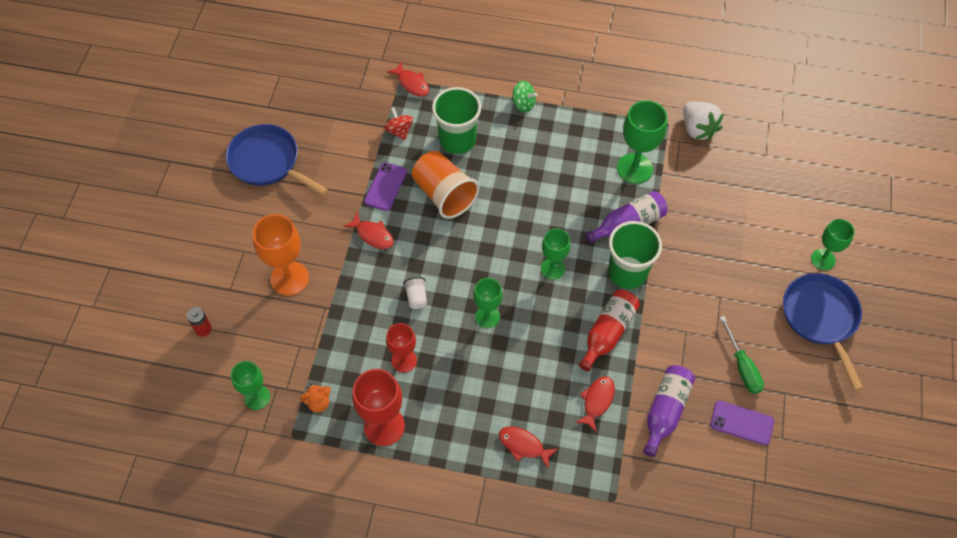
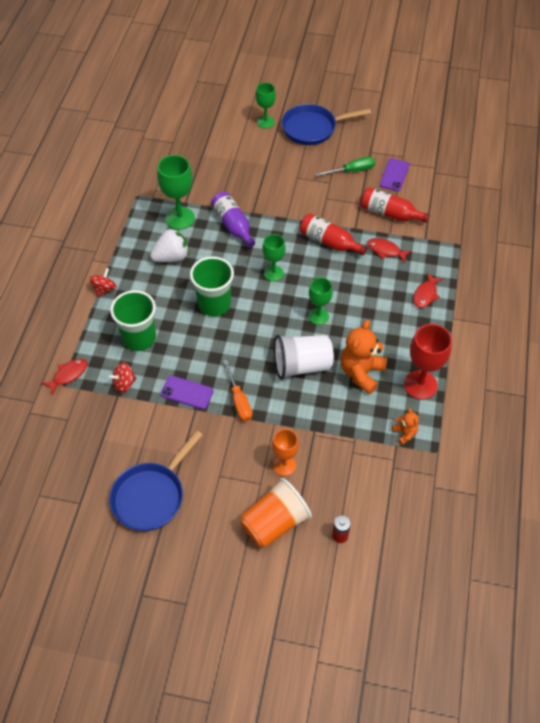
camera: 90 degrees left, 5 degrees down
(257, 397) = (404, 482): green goblet -> none
(289, 278) = (284, 465): orange goblet -> orange goblet, size x0.64
(373, 235) = (239, 400): red fish -> orange screwdriver
(404, 360) = (361, 373): red goblet -> orange teddy bear
(416, 297) = (302, 365): white cup -> white cup, size x2.27
(444, 194) = (198, 347): orange cup -> orange cup (274, 523)
(523, 104) = (104, 289): green spinning top -> red spinning top
(627, 272) = (277, 228): green cup -> green cup (214, 304)
(665, 411) = (390, 213): purple bottle -> red bottle
(698, 129) = (145, 178): white strawberry -> white strawberry (172, 257)

